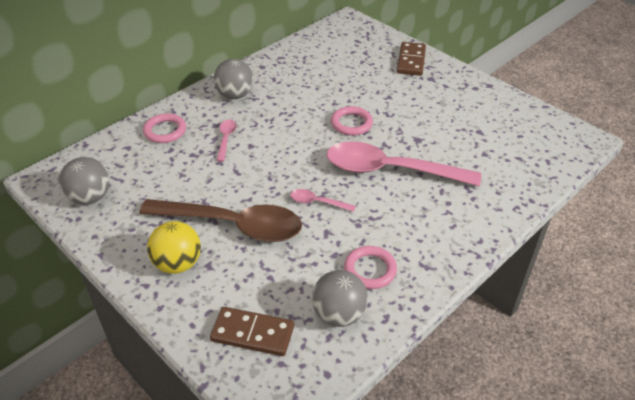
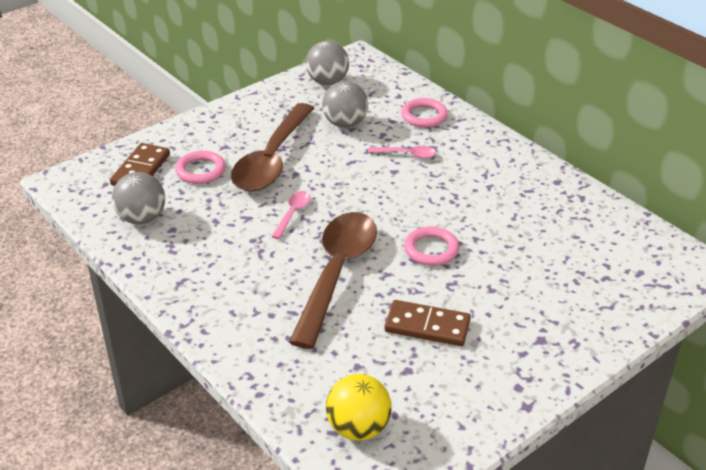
camera: 95 degrees right, 5 degrees down
(178, 264) = (231, 130): yellow ball -> yellow ball (358, 428)
(235, 95) = (491, 160): grey ball -> grey ball (345, 123)
(370, 270) = (188, 242): pink ring -> pink ring (200, 170)
(390, 170) = (336, 273): pink spoon -> brown spoon
(411, 61) = (588, 324): brown domino -> brown domino (427, 326)

